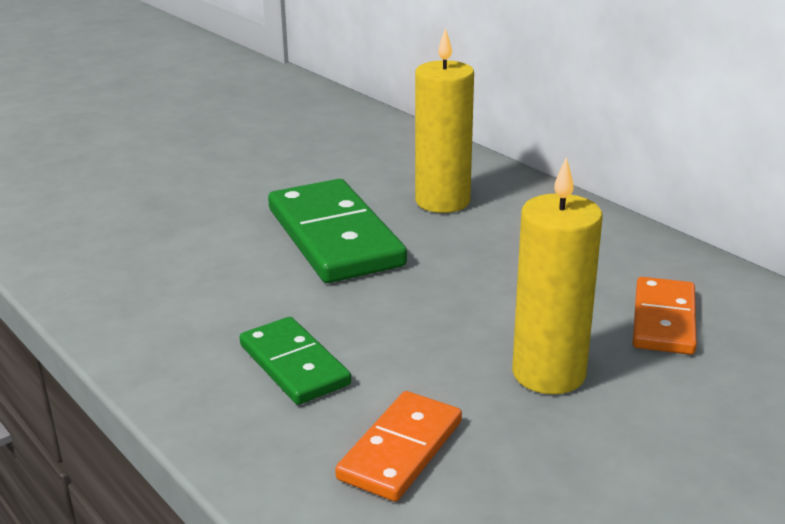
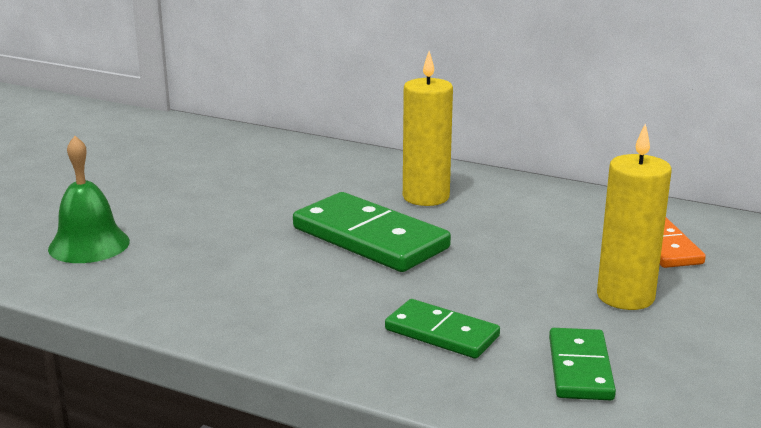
camera: 25 degrees left, 5 degrees down
(71, 189) = (89, 245): none -> green bell
(400, 450) = (579, 368): orange domino -> green domino

